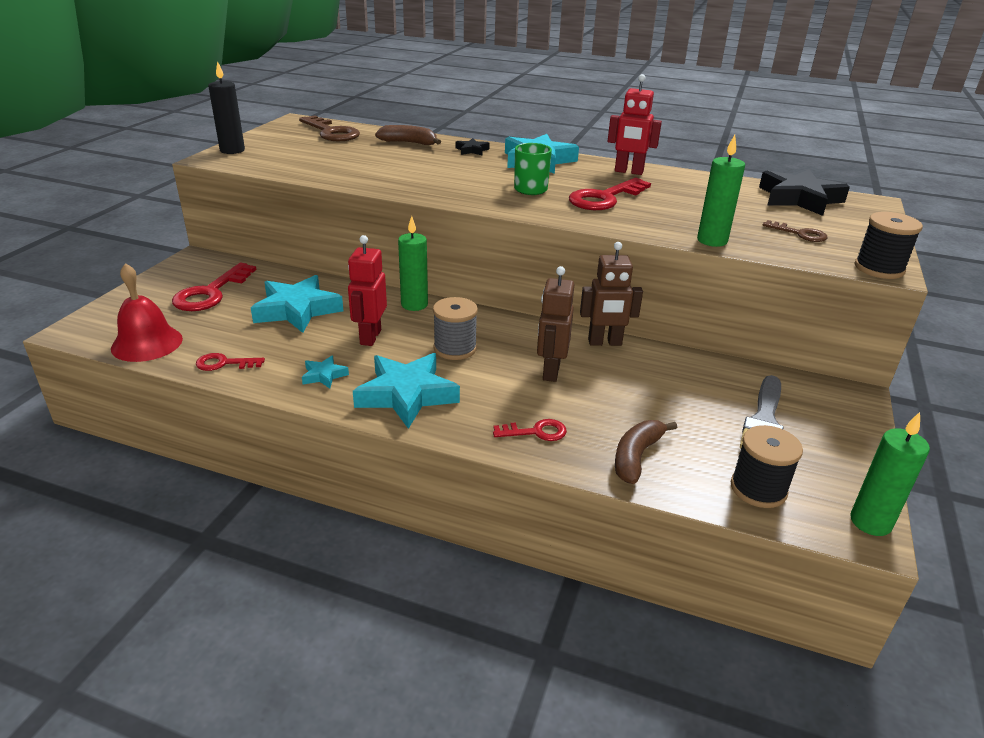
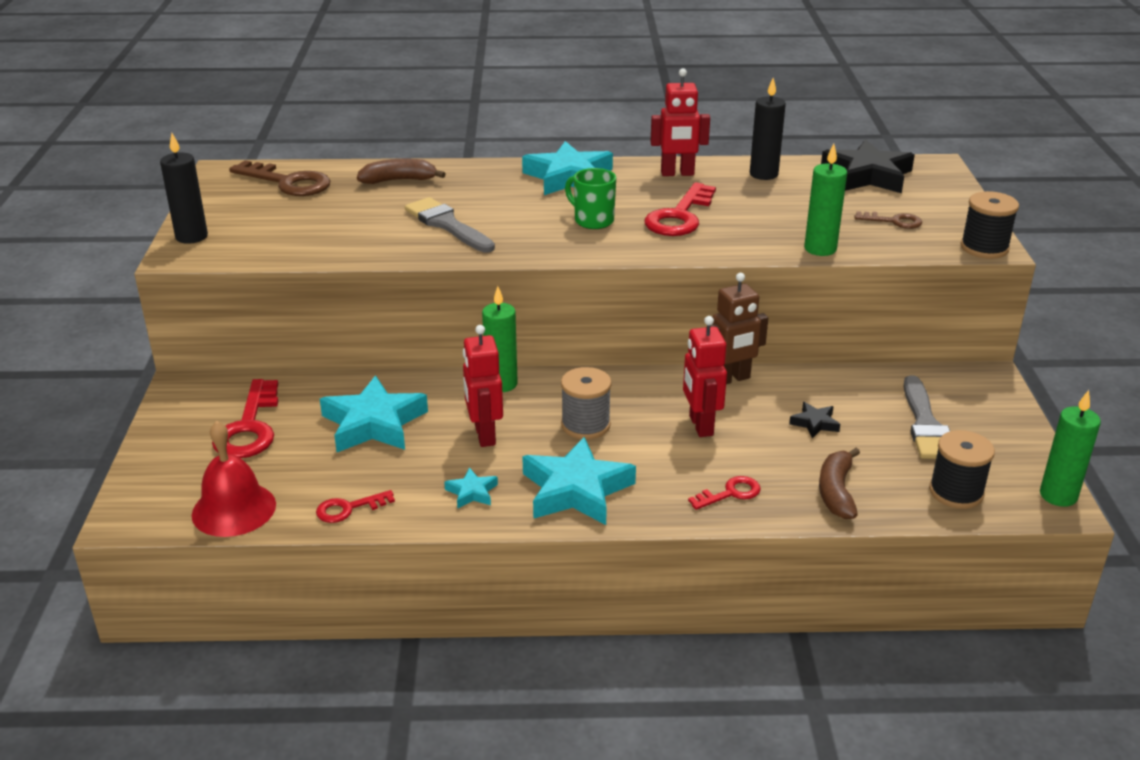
camera: 20 degrees left, 0 degrees up
(415, 173) = (447, 225): none -> grey brush
(472, 150) = (482, 177): black star -> black star (814, 423)
(550, 371) = (700, 426): brown robot -> red robot
(703, 183) = (763, 174): none -> black candle

